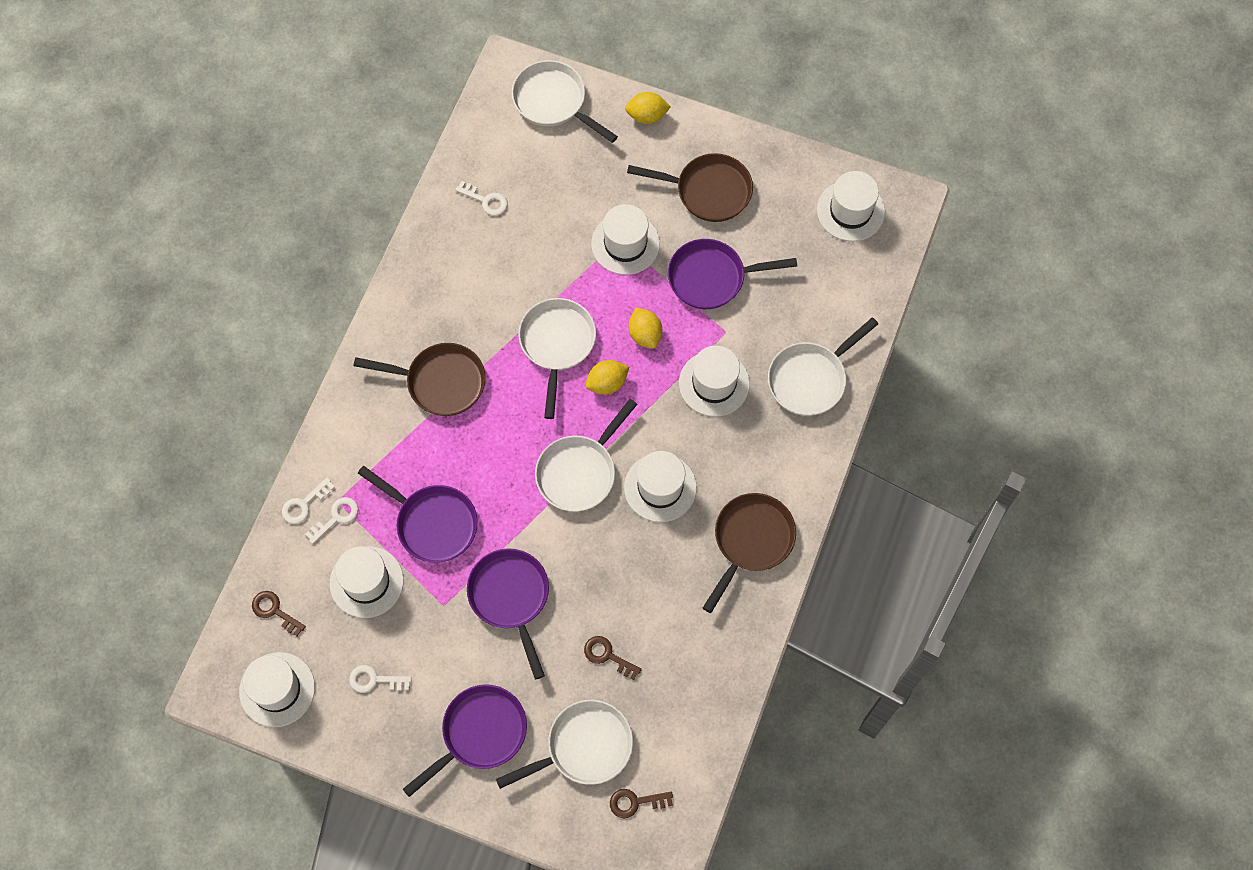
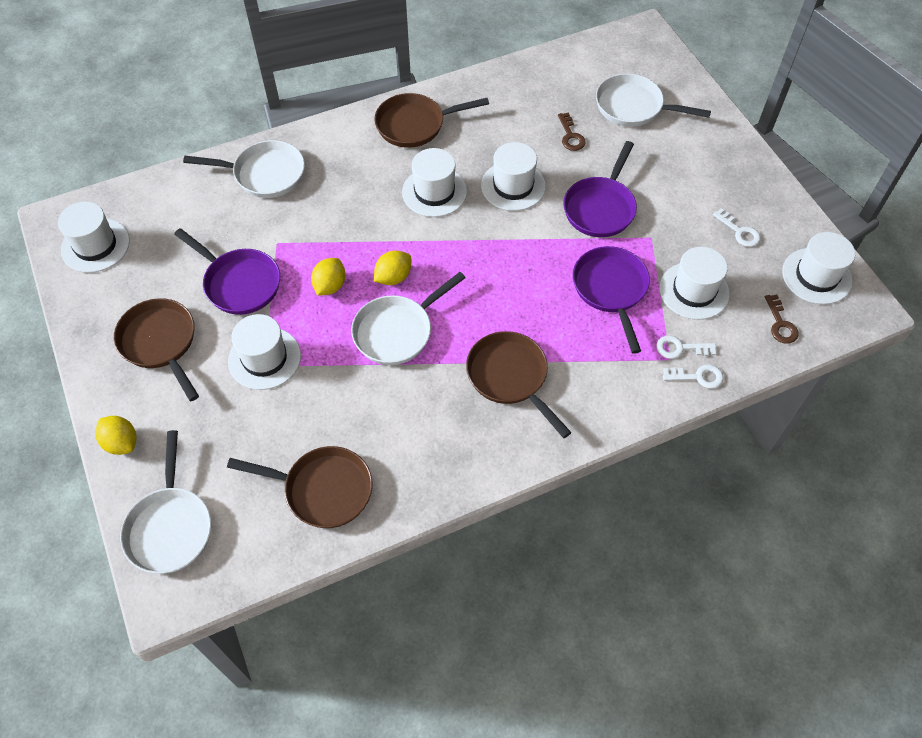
camera: 135 degrees left, 10 degrees down
(480, 733) = (693, 157): purple pan -> none
(486, 200) = (323, 490): white key -> brown pan
(579, 472) = (475, 241): white pan -> none
(607, 383) = (393, 277): yellow lemon -> yellow lemon turned 60 degrees counterclockwise
(635, 802) = (630, 65): brown key -> none
(714, 383) = (325, 220): white hat -> white hat (513, 186)

